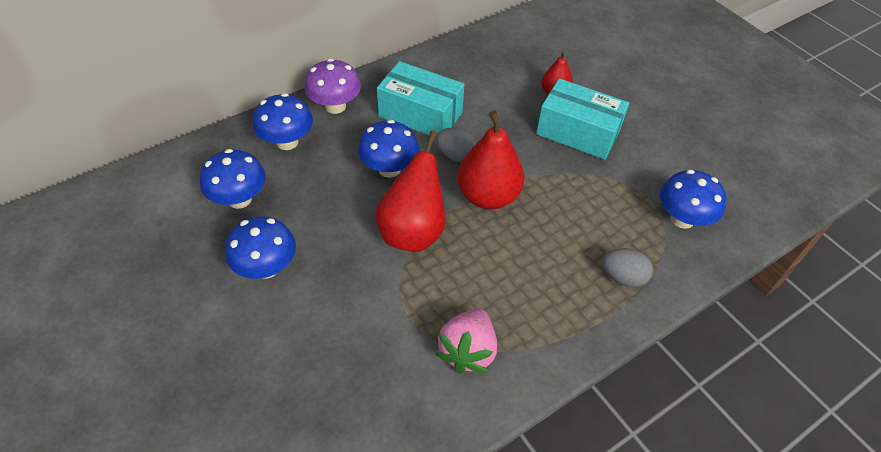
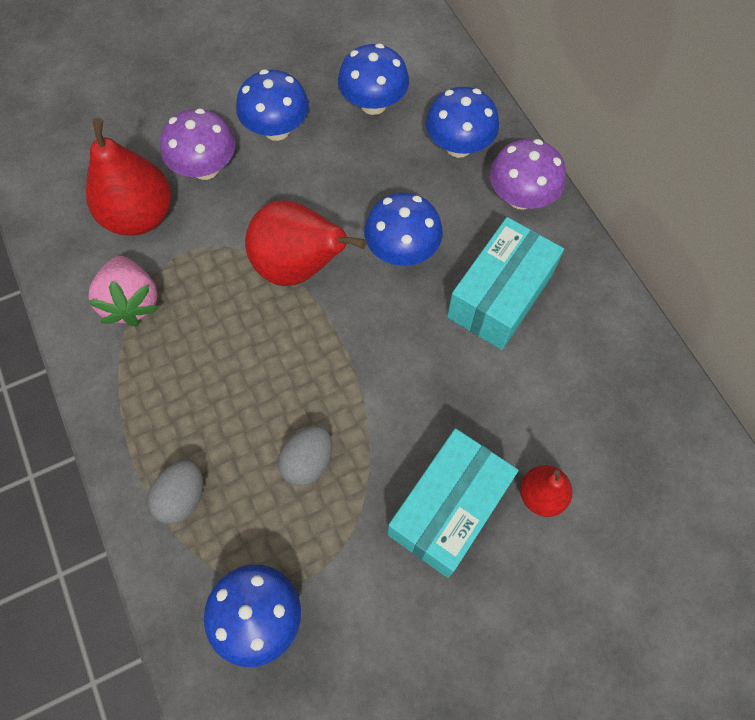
camera: 100 degrees right, 15 degrees up
(313, 319) = (205, 168): none -> purple mushroom
(456, 155) = (417, 330): grey egg -> grey egg (308, 461)
(468, 351) = (132, 302): pink strawberry -> pink strawberry turned 135 degrees counterclockwise
(488, 196) = (341, 358): red pear -> red pear (140, 216)

